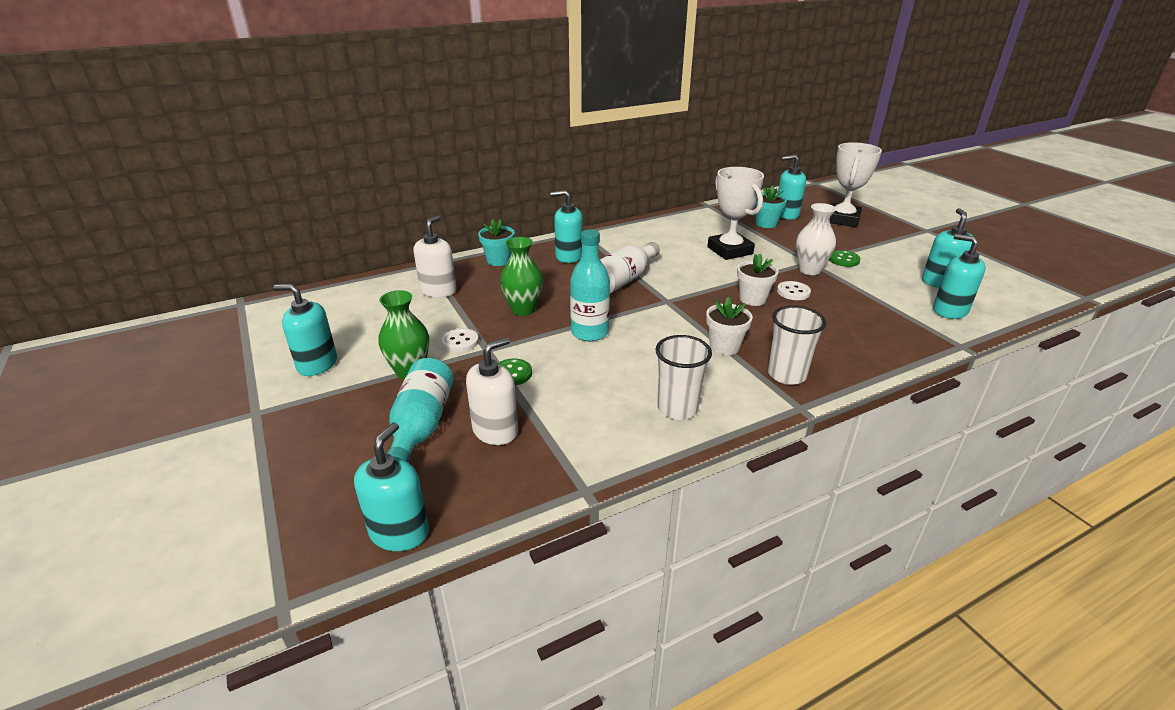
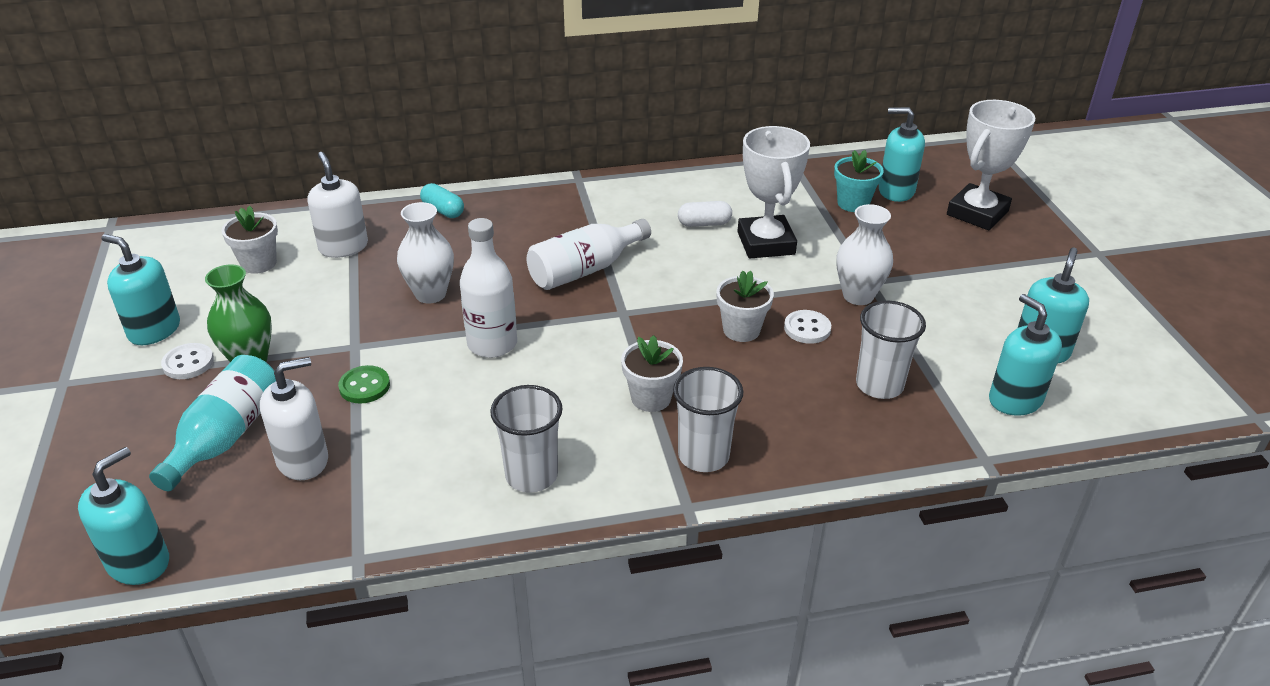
camera: 15 degrees right, 5 degrees up
(378, 309) = (259, 263): none -> white flower pot
(438, 291) = (343, 247): white soap dispenser -> white soap dispenser turned 60 degrees counterclockwise
(460, 342) = (329, 328): white button -> white button (188, 363)
(498, 260) = (443, 210): turquoise flower pot -> turquoise capsule
(523, 309) = (430, 294): green vase -> white vase
(568, 256) = (537, 218): turquoise soap dispenser -> none
(589, 332) = (492, 344): turquoise bottle -> white bottle
(682, 245) = (704, 224): none -> white capsule
(844, 260) = (923, 286): green button -> none
(863, 316) = (879, 385): none -> white cup

